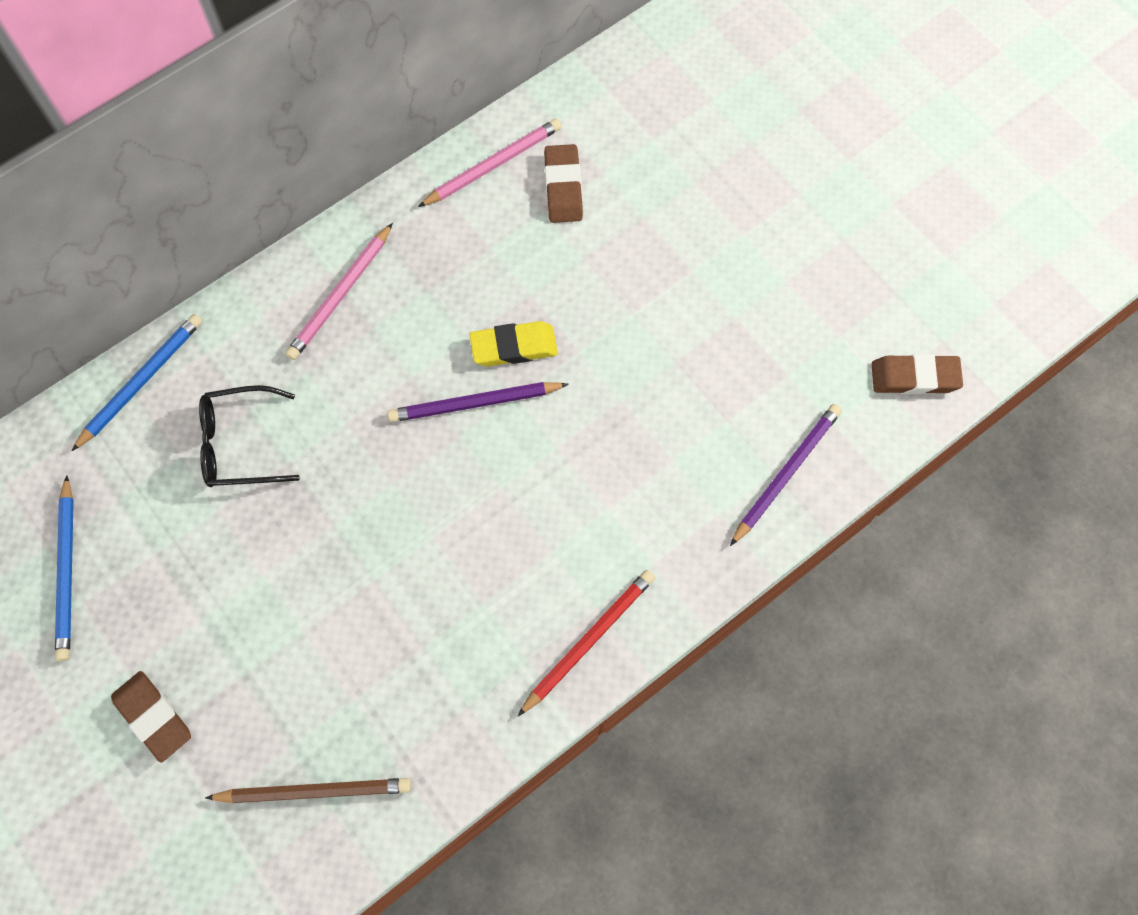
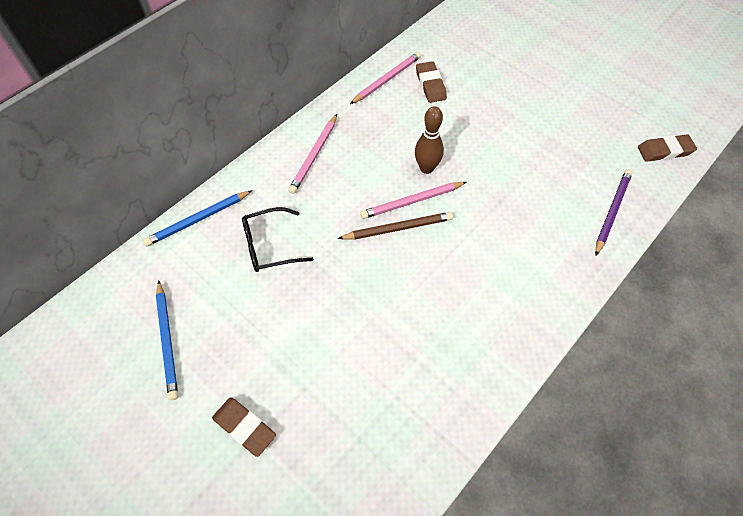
camera: 10 degrees left, 10 degrees down
(141, 382) = (198, 220): blue pencil -> blue pencil turned 150 degrees counterclockwise
(314, 790) = (370, 458): brown pencil -> brown pencil (398, 228)
(475, 404) = (412, 202): purple pencil -> pink pencil
(514, 347) = (426, 168): yellow eraser -> brown bowling pin
(588, 640) = (525, 327): red pencil -> none

